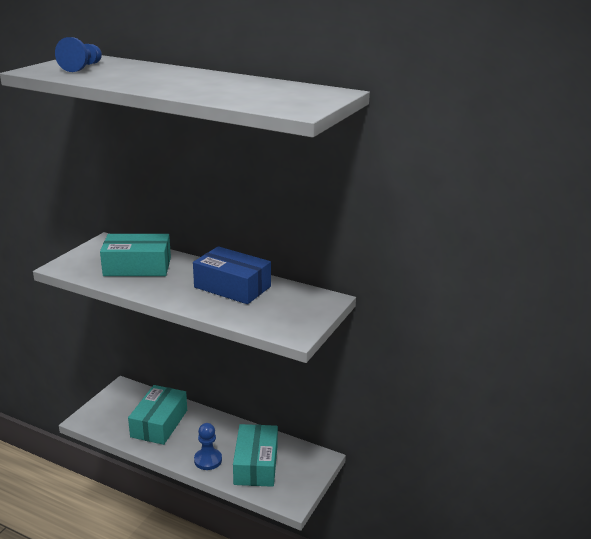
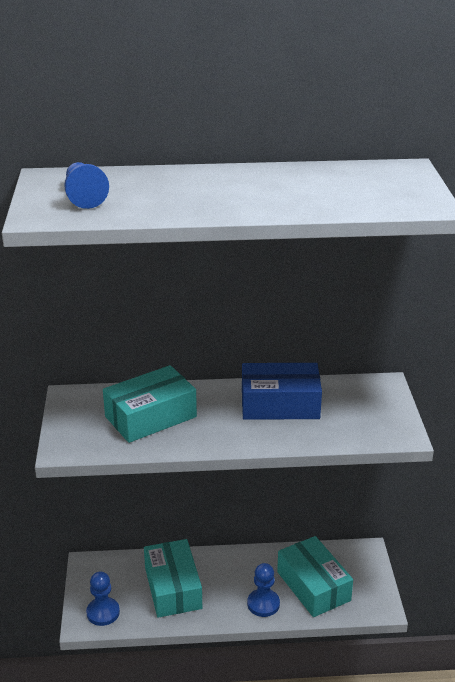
camera: 30 degrees left, 5 degrees up
(101, 419) = (103, 612): none -> blue pawn

